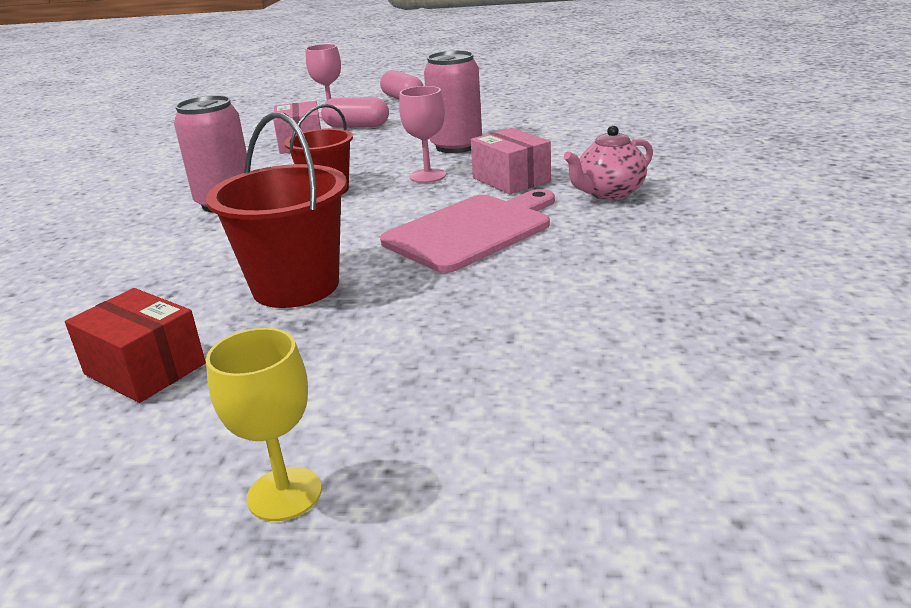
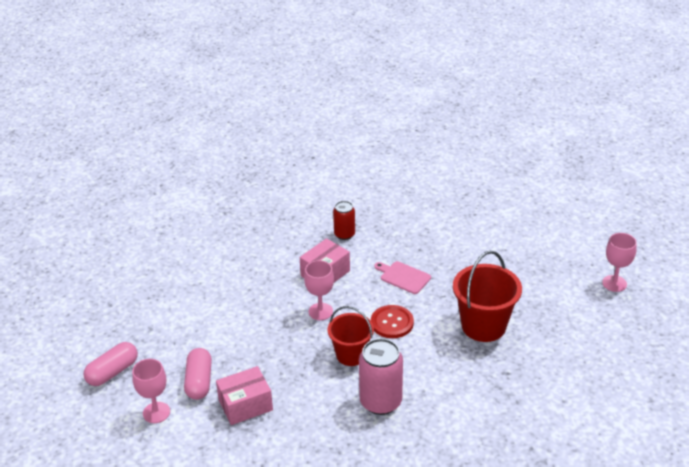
camera: 105 degrees left, 10 degrees up
(145, 369) = (570, 350): red box -> none
(284, 494) = (614, 283): yellow goblet -> pink goblet
(367, 217) = (392, 323): none -> red button
(456, 146) = (258, 309): pink can -> none
(472, 230) = (403, 277): pink cutting board -> pink cutting board, size x0.55
(609, 193) = (344, 234): pink teapot -> red can

